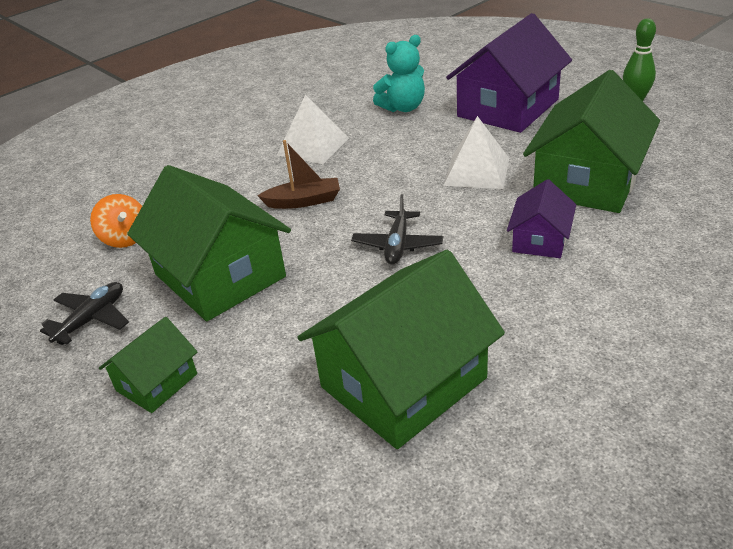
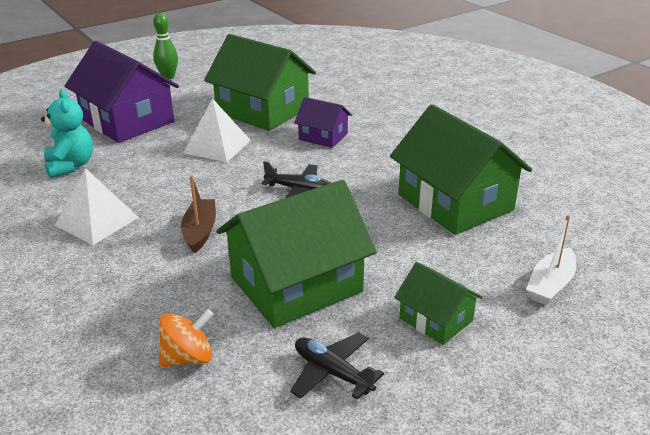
camera: 85 degrees left, 5 degrees down
(215, 491) = (551, 285): none -> white boat

